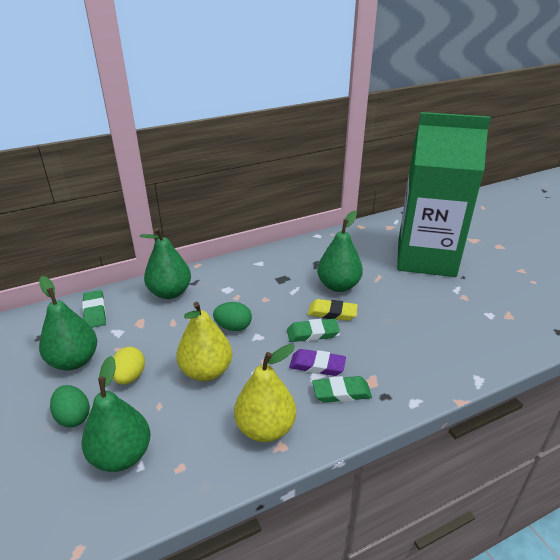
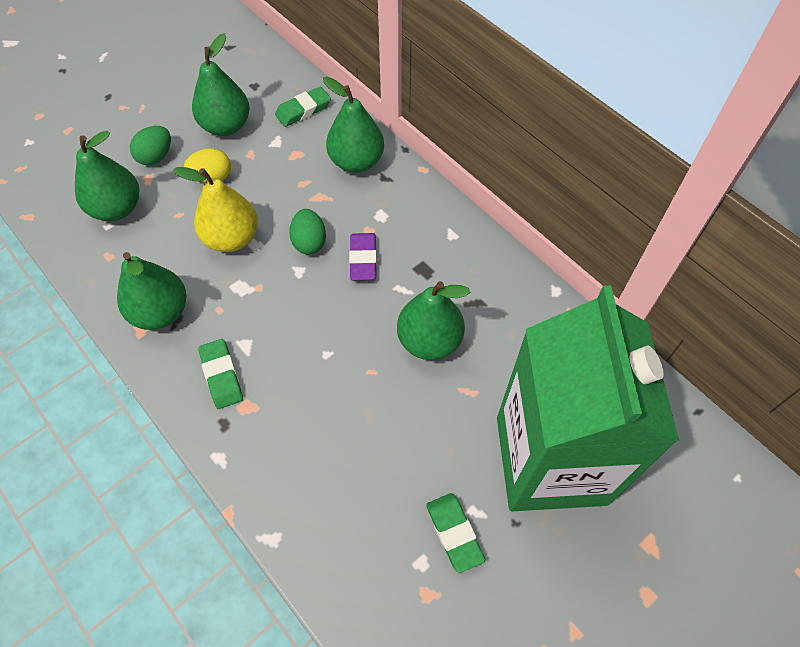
camera: 75 degrees right, 25 degrees up
(265, 428) = (161, 312): yellow pear -> green pear
(312, 333) = (318, 327): green eraser -> green eraser (454, 533)
(317, 365) = (261, 343): purple eraser -> purple eraser (363, 259)
(332, 313) = (365, 342): yellow eraser -> none

